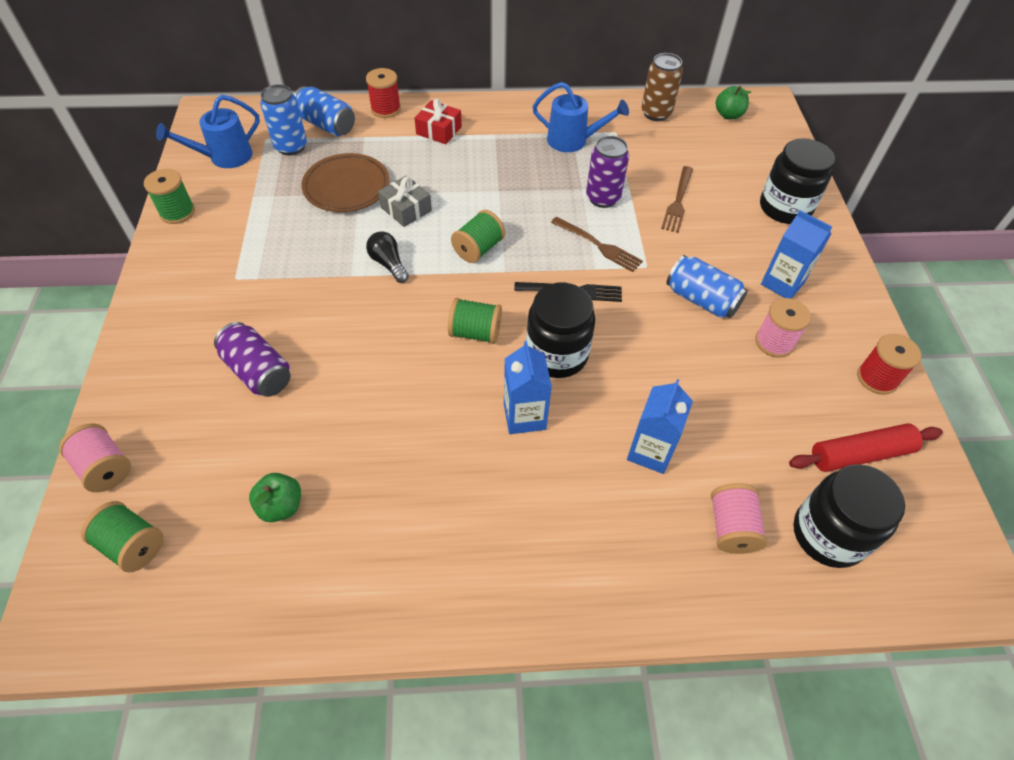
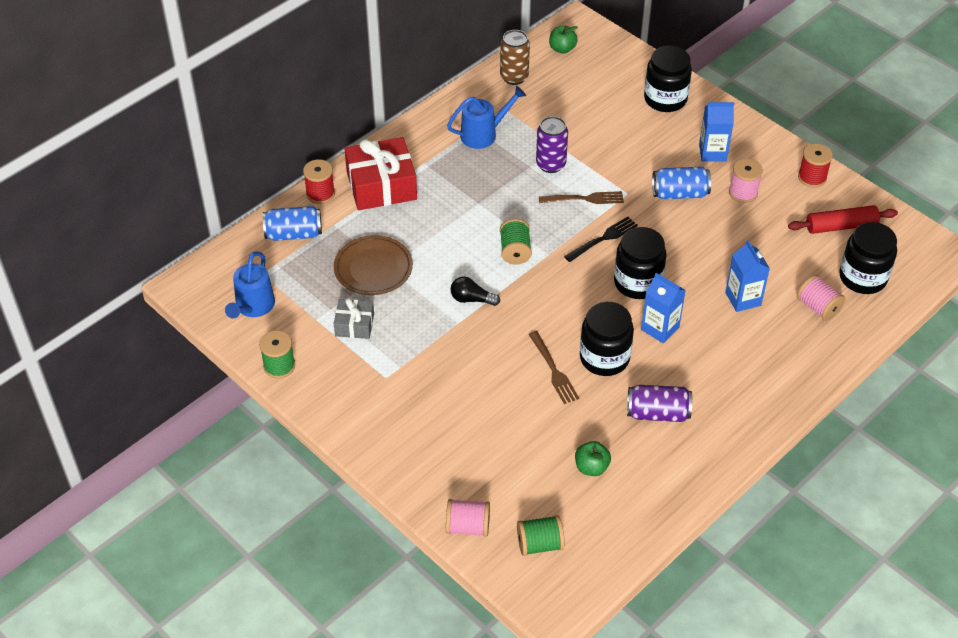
camera: 40 degrees left, 5 degrees down
(258, 371) = (481, 416): purple can -> purple can (657, 413)
(291, 147) = (291, 267): blue can -> none
(406, 209) = (434, 256): grey gift -> grey gift (354, 325)
(434, 404) = (604, 358): none -> black jar
(439, 130) = (381, 185): red gift -> red gift, size x1.87
(475, 332) = (577, 303): green spool -> none
(678, 201) = (599, 136): brown fork -> brown fork (553, 370)
(860, 454) = (841, 226): red rolling pin -> red rolling pin turned 45 degrees clockwise

